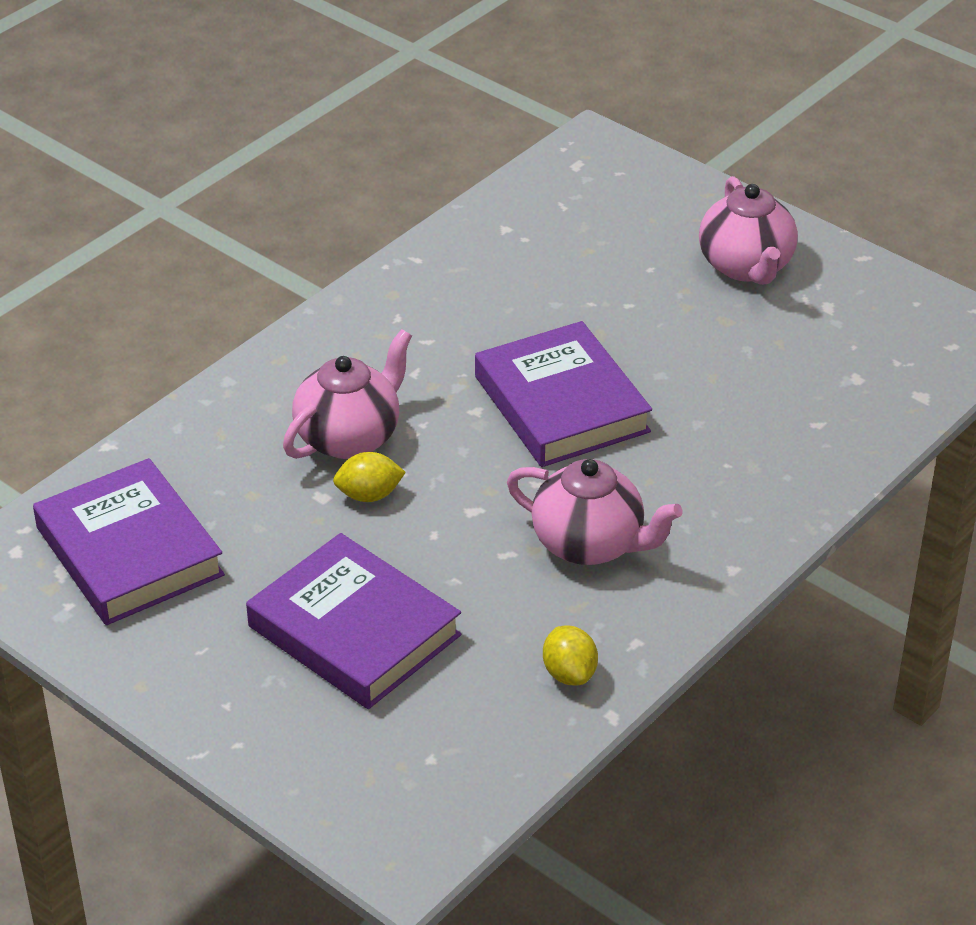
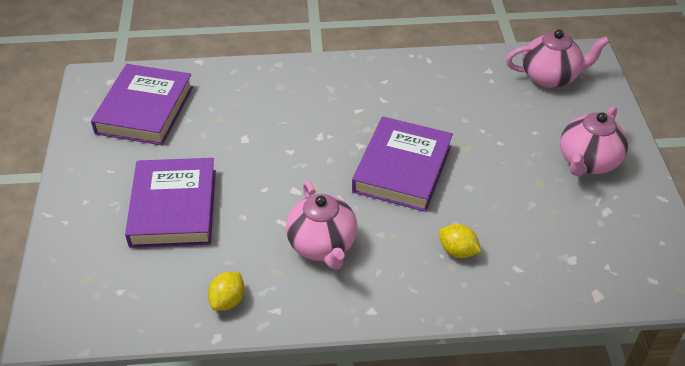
camera: 45 degrees right, 5 degrees up
(349, 437) = (291, 120): pink teapot -> pink teapot (550, 77)
(369, 495) = (263, 152): yellow lemon -> yellow lemon (457, 251)

